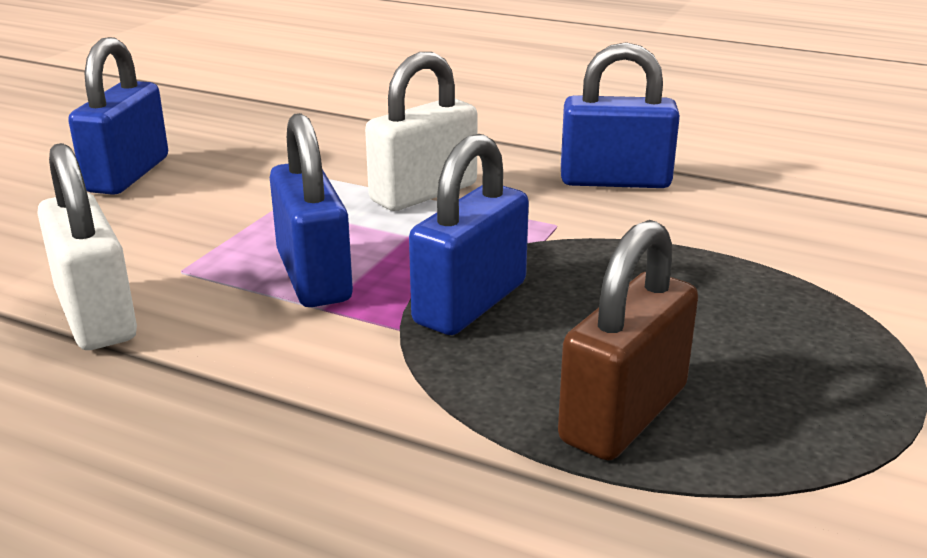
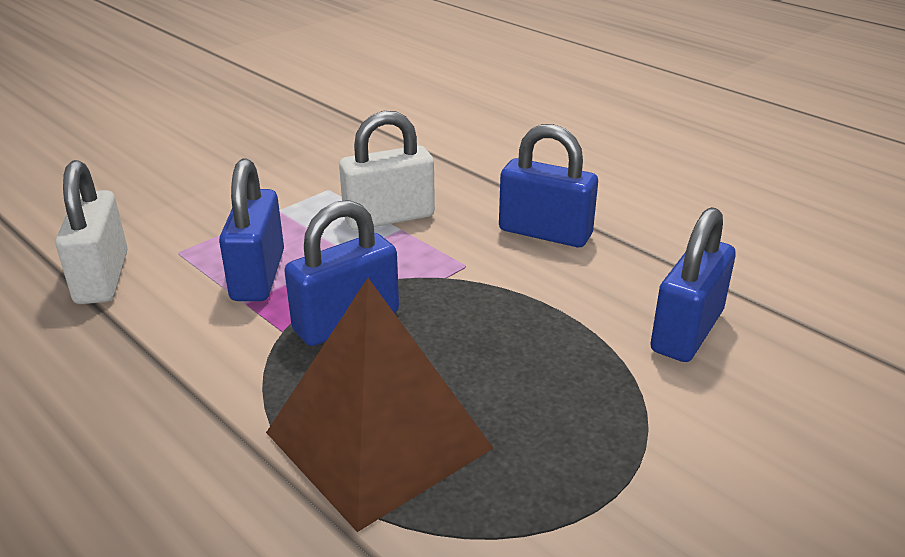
camera: 20 degrees right, 5 degrees up
(127, 174) = (200, 164): blue padlock -> blue padlock (686, 331)
(624, 414) = (378, 440): brown padlock -> brown pyramid

